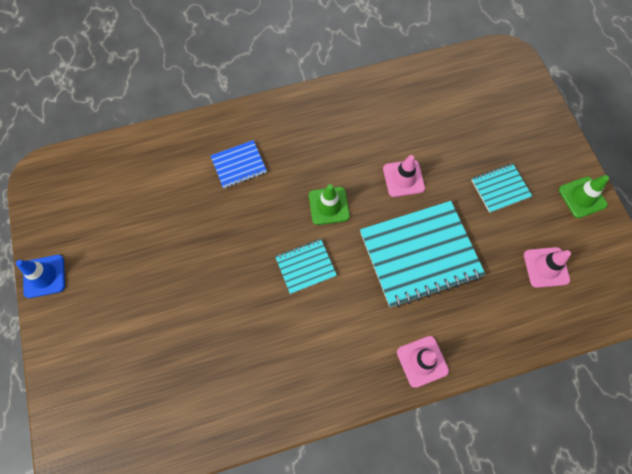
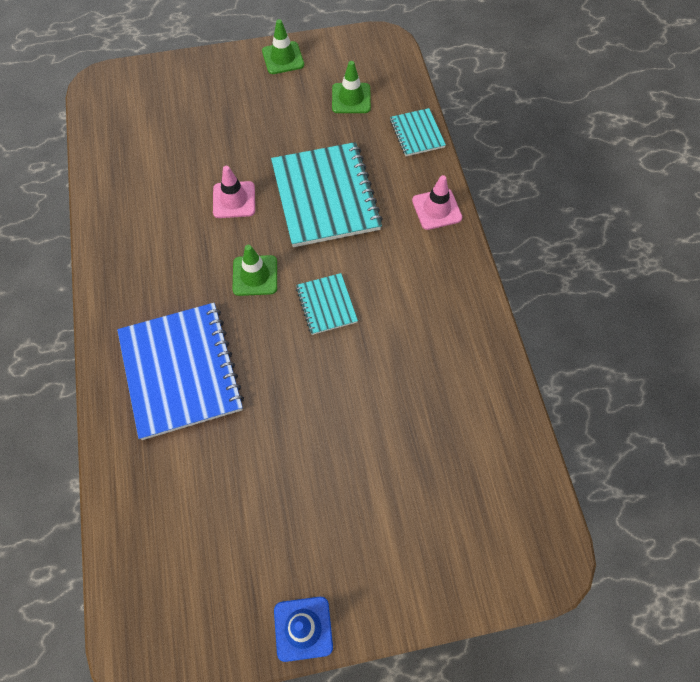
camera: 85 degrees left, 5 degrees down
(239, 165) = (181, 371): blue notebook -> blue notebook, size x2.02
(500, 188) = (262, 118): turquoise notebook -> turquoise notebook (417, 134)
(546, 267) = (351, 98): pink traffic cone -> green traffic cone

